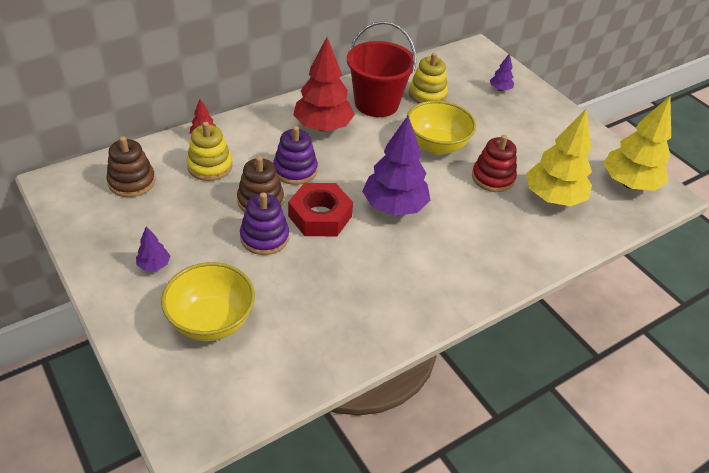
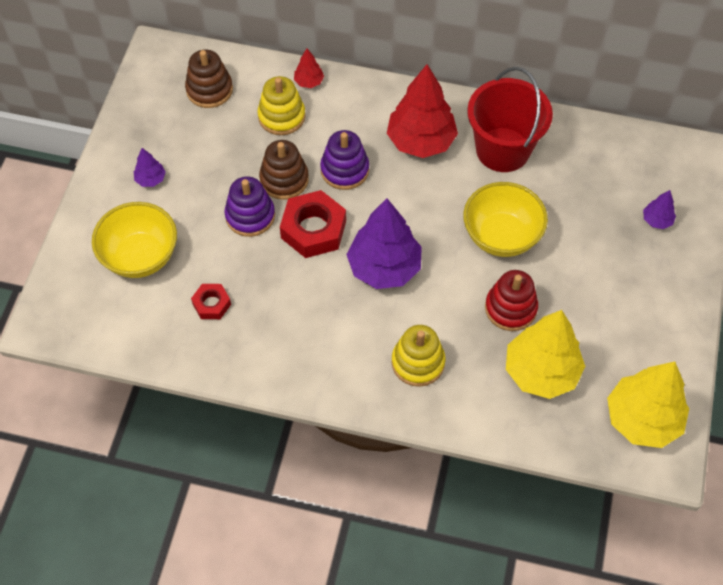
camera: 50 degrees right, 15 degrees up
(309, 311) = (211, 304): none -> red nut
(427, 94) = (568, 174): yellow stacking toy -> yellow stacking toy (418, 362)

